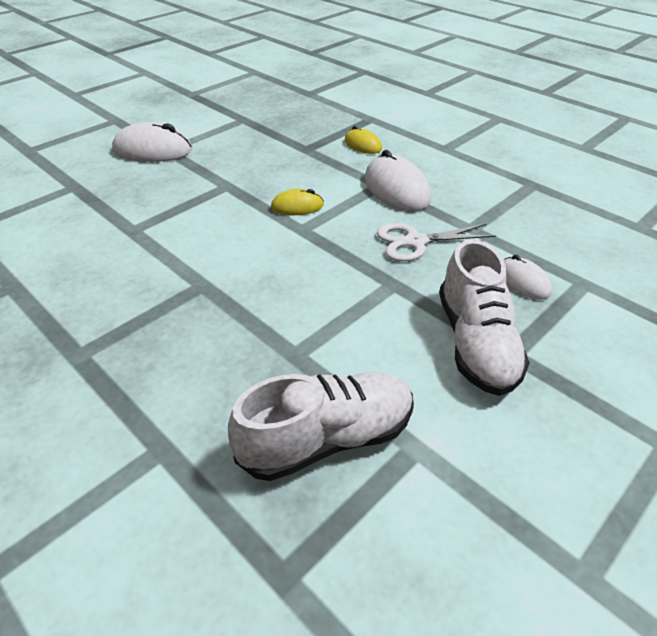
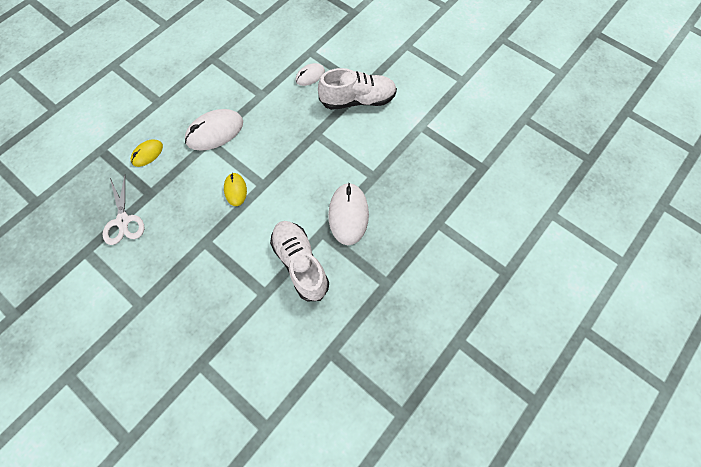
camera: 95 degrees left, 25 degrees up
(153, 150) = (140, 316): white mouse -> white mouse (348, 214)
(327, 439) = (421, 158): white shoe -> white shoe (300, 263)
(415, 242) = (276, 122): white scissors -> white scissors (123, 221)

